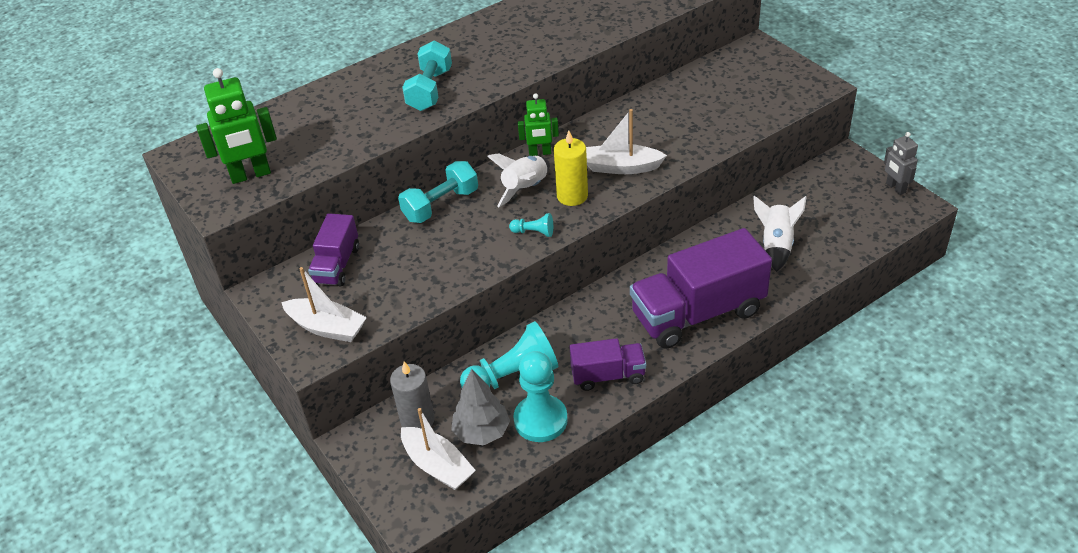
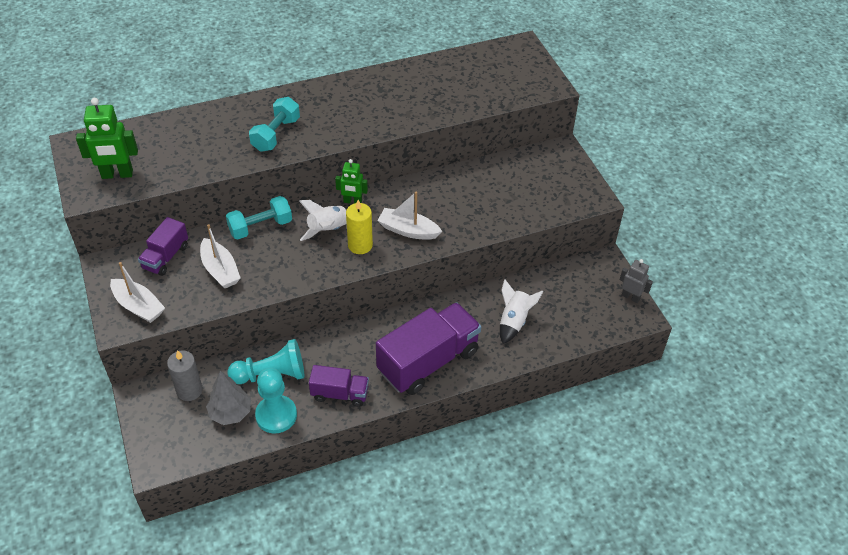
camera: 10 degrees right, 5 degrees up
(438, 466) = (189, 430): white boat -> white boat (220, 270)
(534, 232) = (318, 268): turquoise pawn -> none
(697, 313) = (428, 361): purple truck -> purple truck turned 150 degrees clockwise
(895, 188) = (630, 297): grey robot -> grey robot turned 135 degrees clockwise

